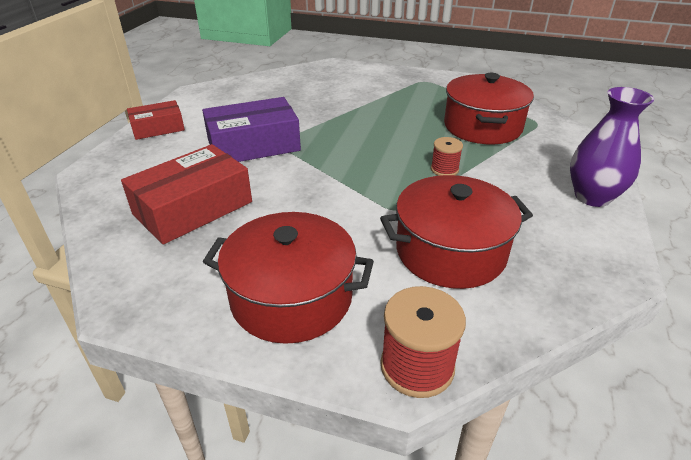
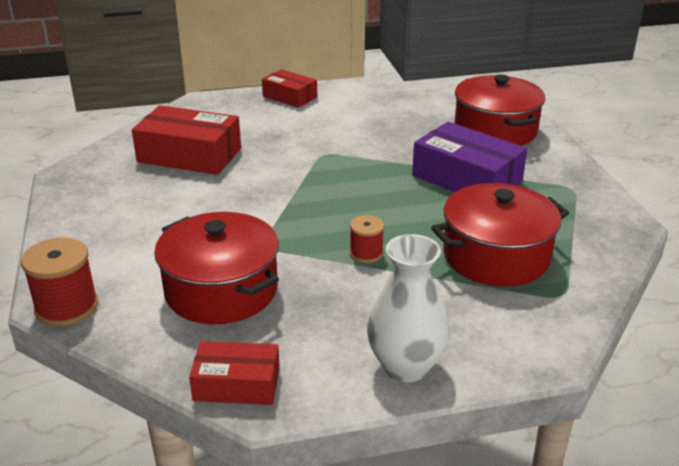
camera: 60 degrees right, 5 degrees down
(253, 145) = (306, 144): purple box -> purple box (466, 179)
(291, 297) = (111, 232): red pot -> red pot (495, 130)
(590, 279) = (237, 384): none -> red box
(592, 197) = (405, 366): purple vase -> white vase

